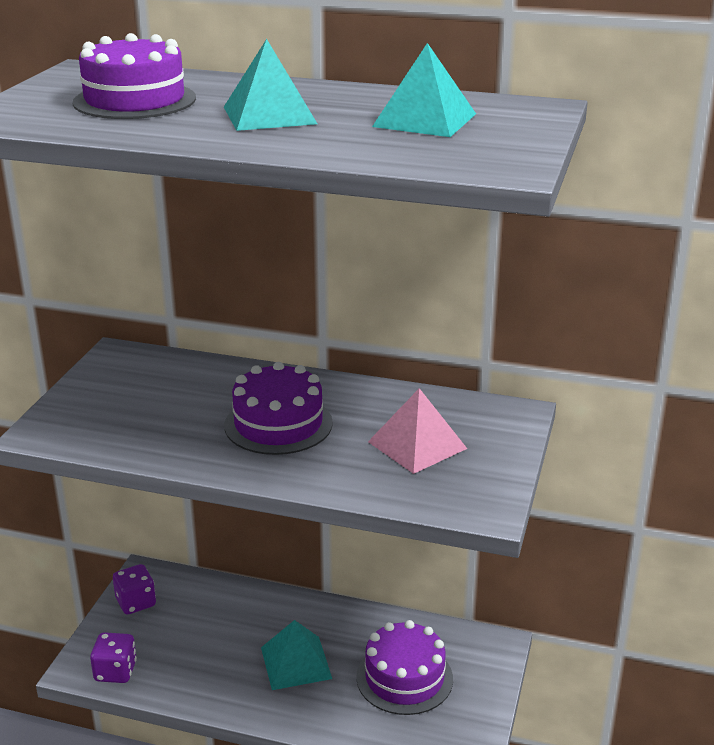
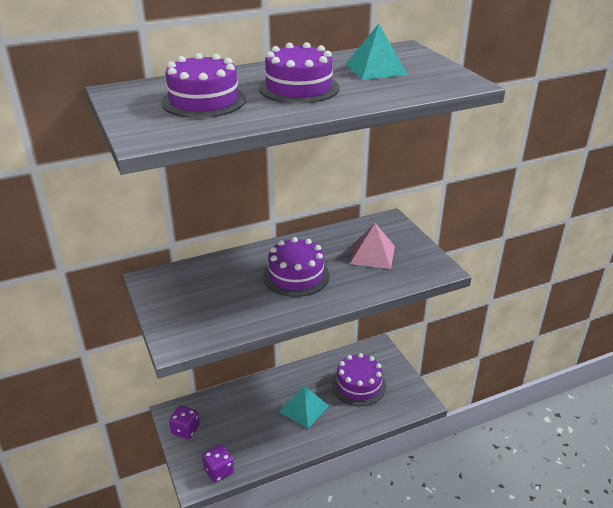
camera: 40 degrees left, 5 degrees up
(269, 115) = (299, 88): turquoise pyramid -> purple cake

